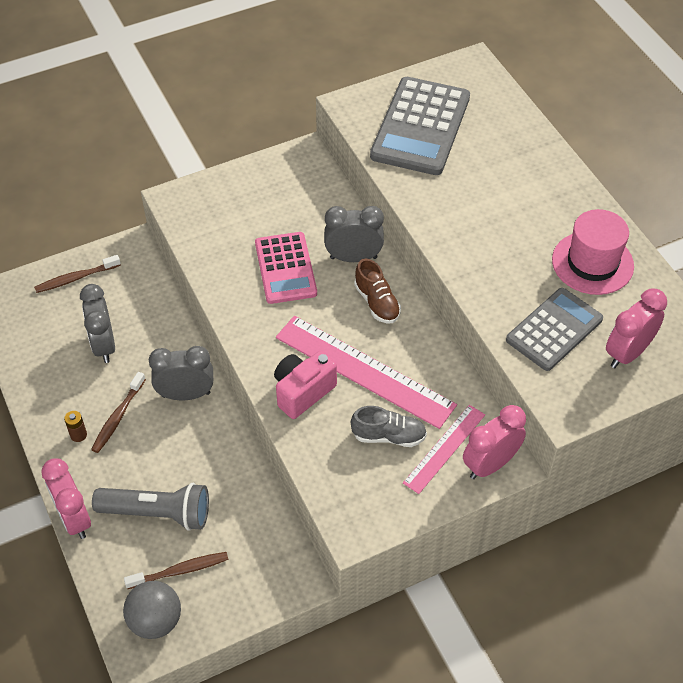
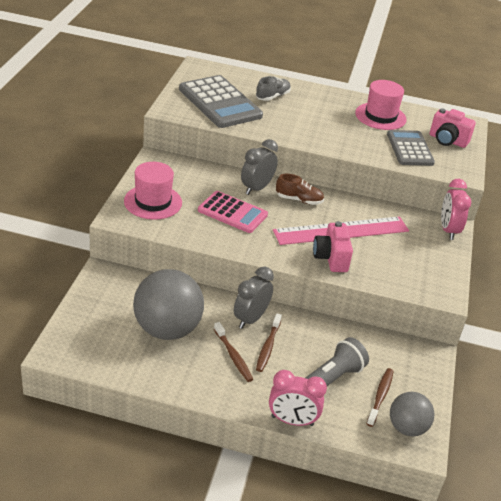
camera: 55 degrees left, 15 degrees down
(76, 278) = (93, 309): brown toothbrush -> brown toothbrush (268, 346)
(78, 435) = (226, 381): brown battery -> none
(104, 345) = (167, 329): grey clock -> grey ball
(229, 203) = (153, 202): none -> pink hat
(388, 436) = (395, 249): grey shoe -> grey shoe (272, 96)
(444, 448) = (423, 237): pink ruler -> none
(627, 353) = (447, 140): pink clock -> pink camera

